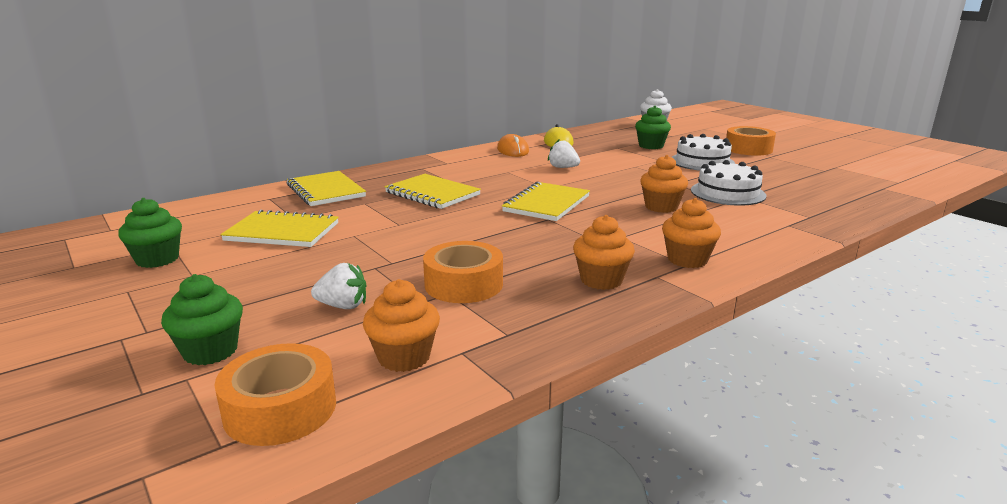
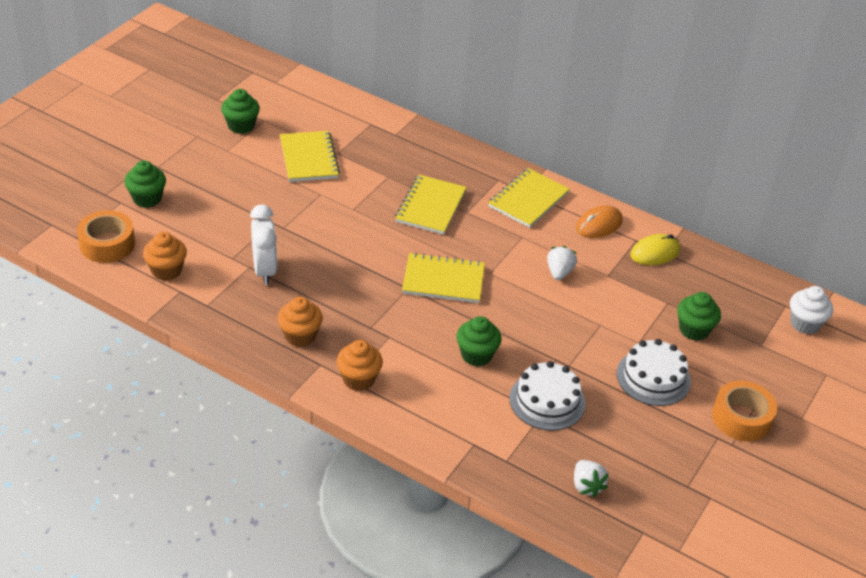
camera: 65 degrees right, 20 degrees up
(325, 191) = (403, 146): yellow notebook -> yellow notebook (528, 200)
(343, 306) = (213, 227): white strawberry -> white strawberry (586, 486)
(463, 284) = (264, 270): orange tape -> white clock
(661, 207) = (476, 355): orange cupcake -> green cupcake

